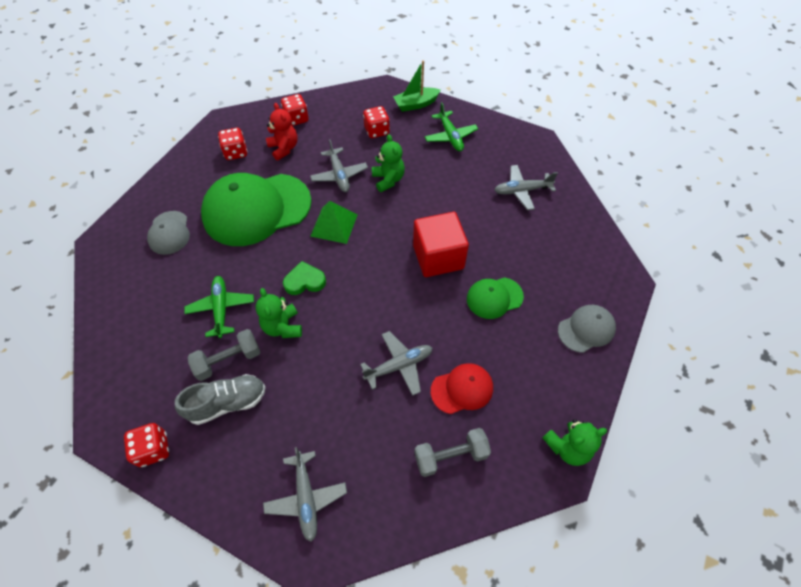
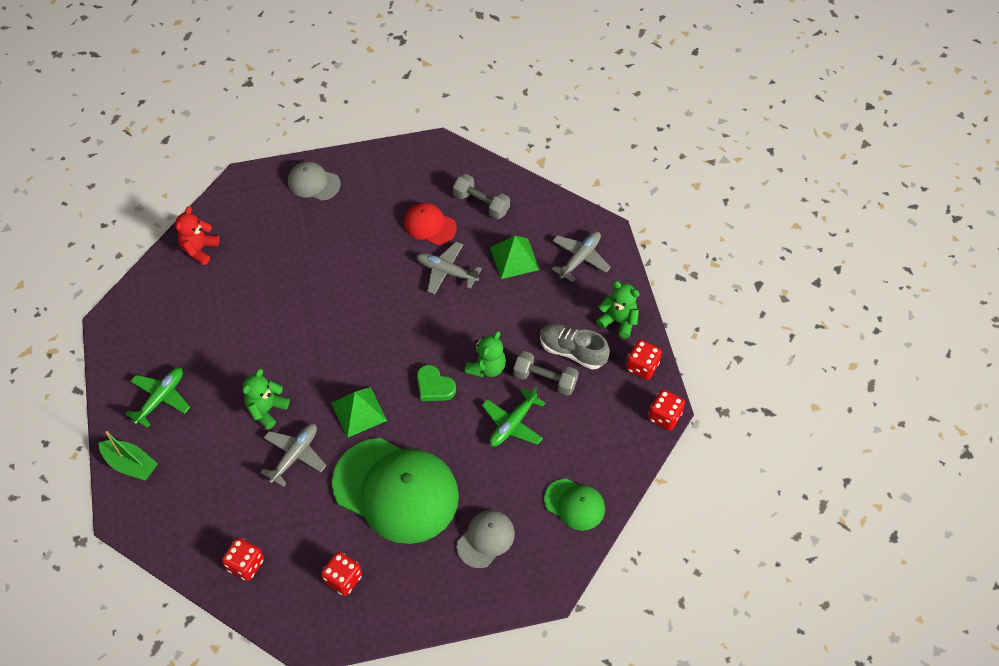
camera: 130 degrees left, 0 degrees up
(284, 148) = (299, 537): red teddy bear -> red teddy bear (199, 249)
(362, 434) = (514, 258): none -> green pyramid
(377, 131) = (204, 470): red dice -> red dice (664, 416)
(438, 257) = (326, 311): red cube -> none
(494, 298) = (334, 251): green cap -> green cap (574, 504)
(522, 191) = (194, 297): grey plane -> none
(567, 447) = (417, 150): green teddy bear -> green teddy bear (618, 321)

